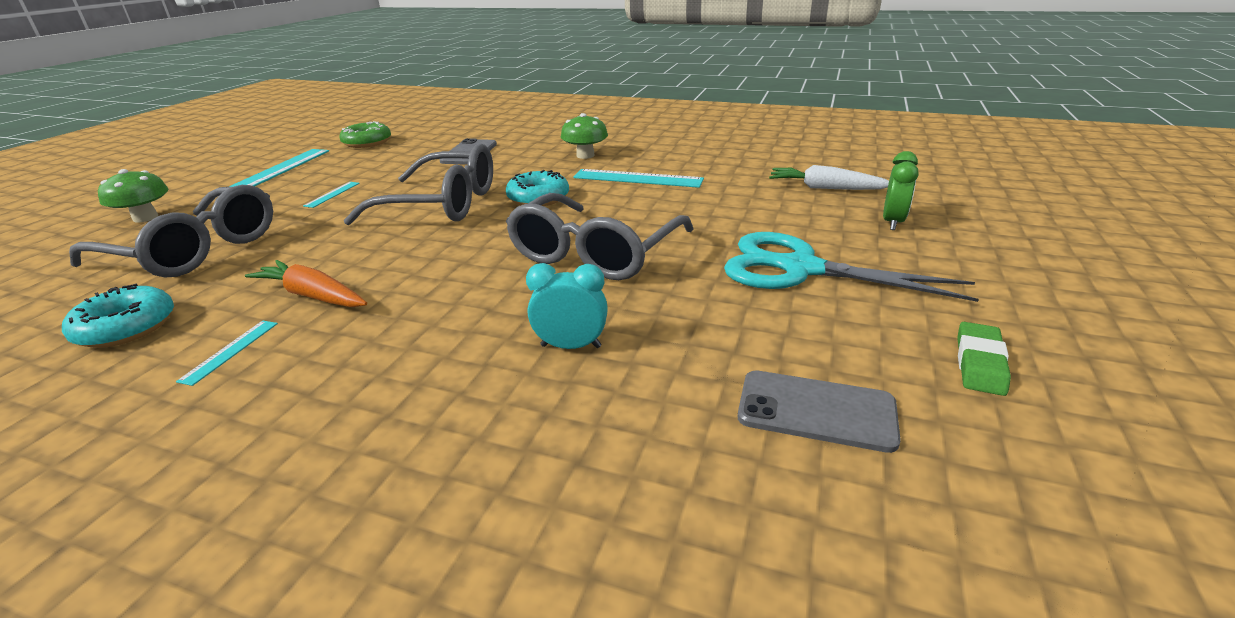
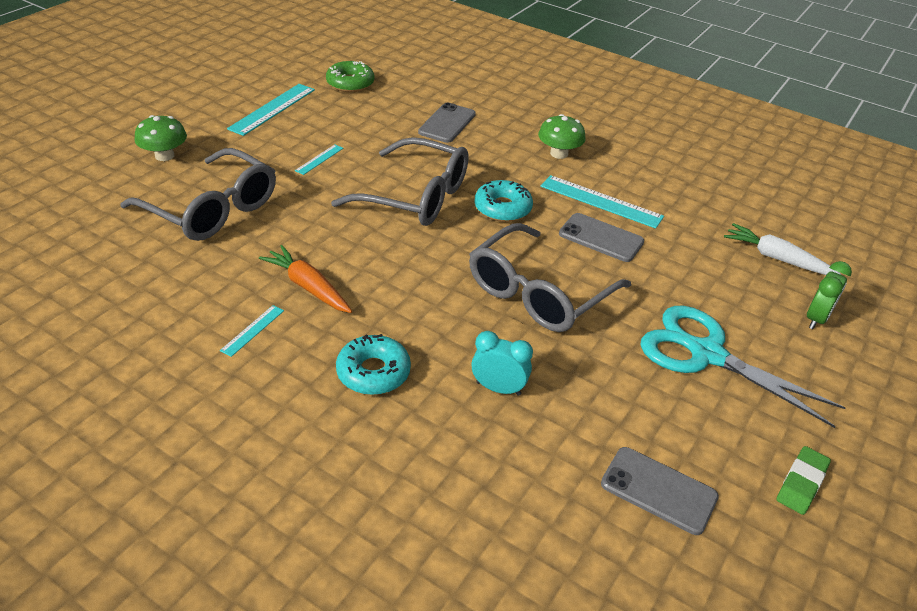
camera: 10 degrees right, 10 degrees up
(126, 327) = (175, 287): turquoise donut -> turquoise donut (373, 372)
(647, 202) = (601, 238): none -> grey phone

